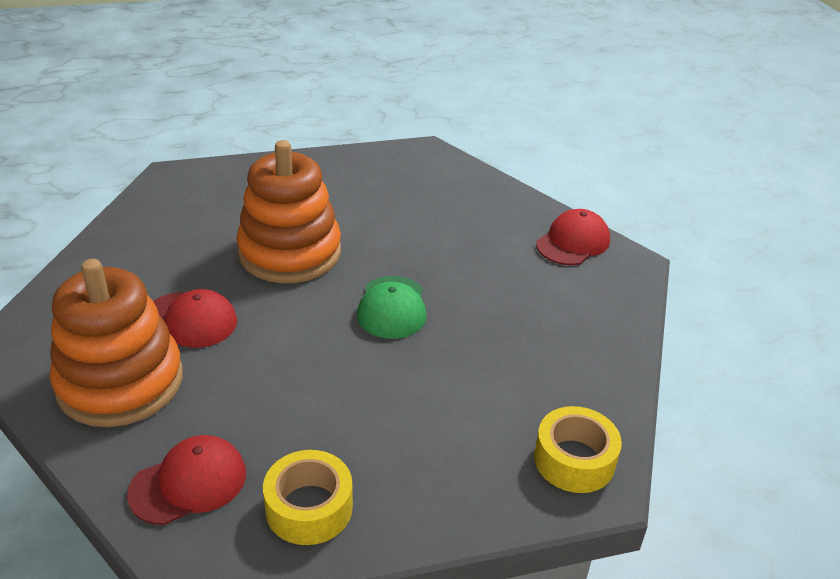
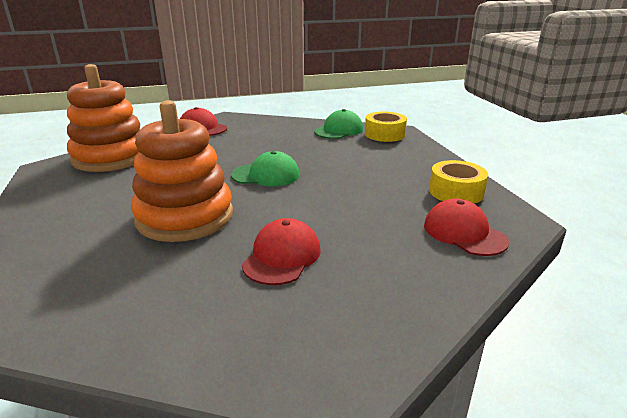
camera: 90 degrees left, 10 degrees down
(120, 382) = (375, 283): orange stacking toy -> orange stacking toy (111, 157)
(587, 395) = (339, 130): none -> green cap

